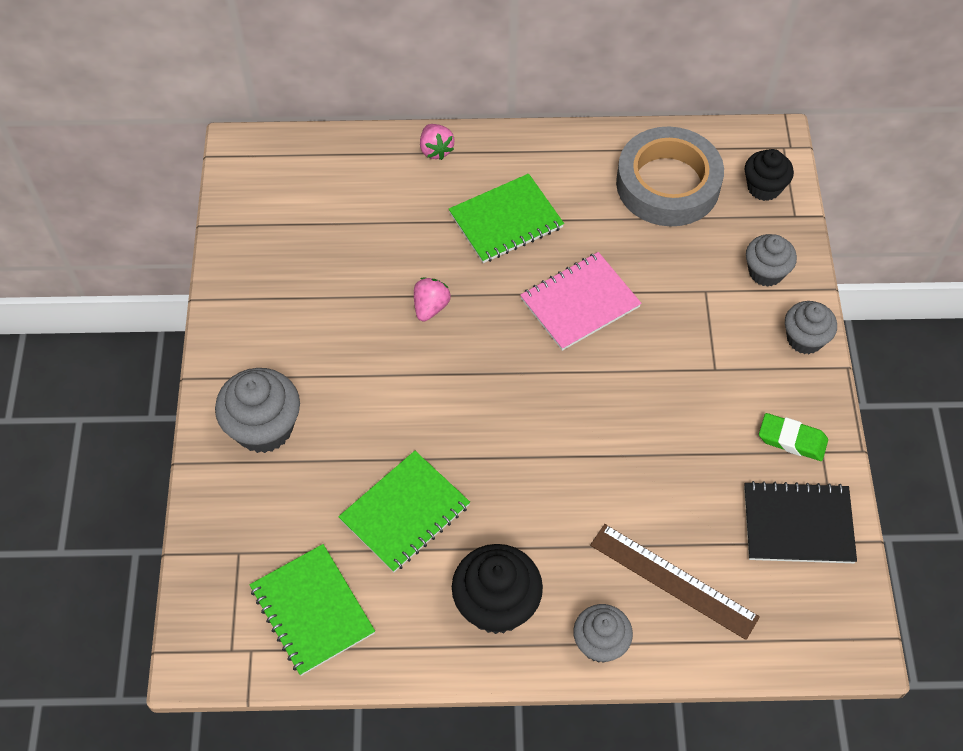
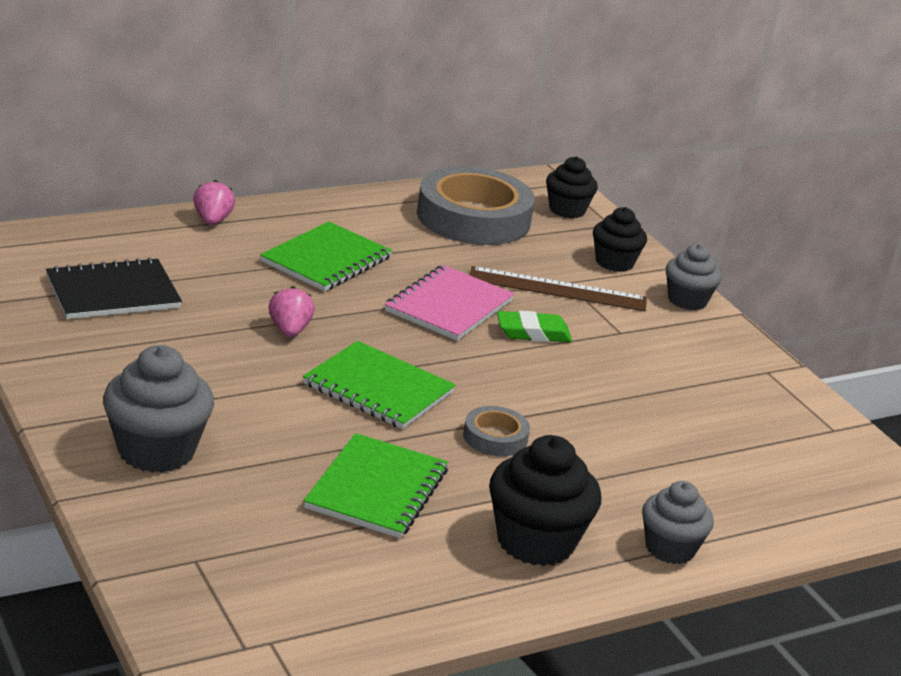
camera: 30 degrees left, 30 degrees down
(312, 610) = (324, 590): green notebook -> green notebook (378, 388)
(436, 150) = (212, 221): pink strawberry -> pink strawberry turned 135 degrees counterclockwise
(530, 477) = (495, 437): none -> grey tape
(673, 581) = (705, 486): brown ruler -> brown ruler (557, 289)
(766, 272) = (614, 262): grey cupcake -> black cupcake
(792, 440) = (733, 368): green eraser -> green eraser (533, 333)
(798, 524) = (788, 424): black notebook -> black notebook (113, 292)

